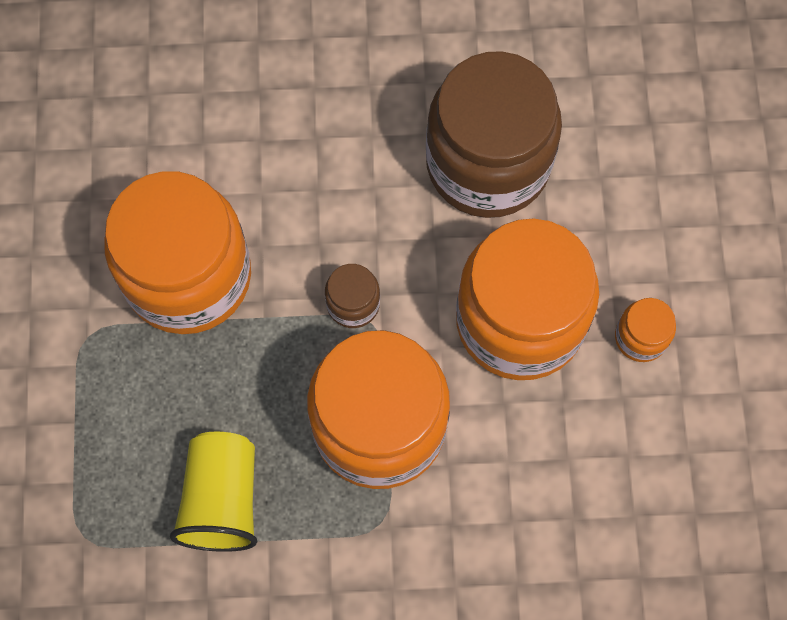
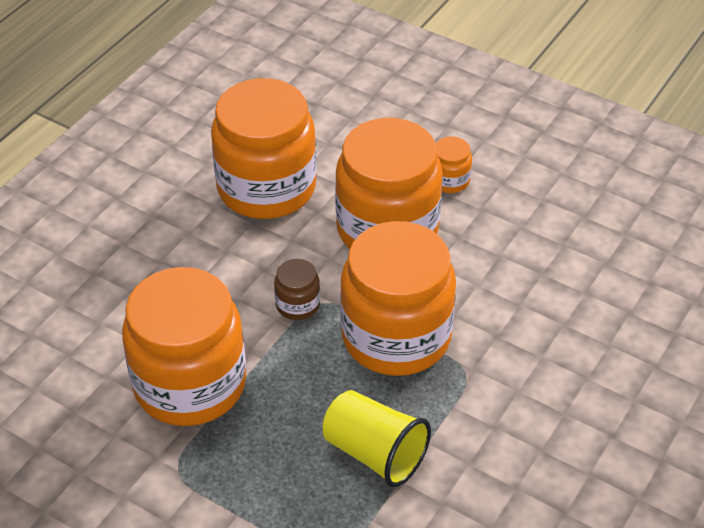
camera: 55 degrees left, 25 degrees down
(488, 163) = (266, 188): brown jar -> orange jar

